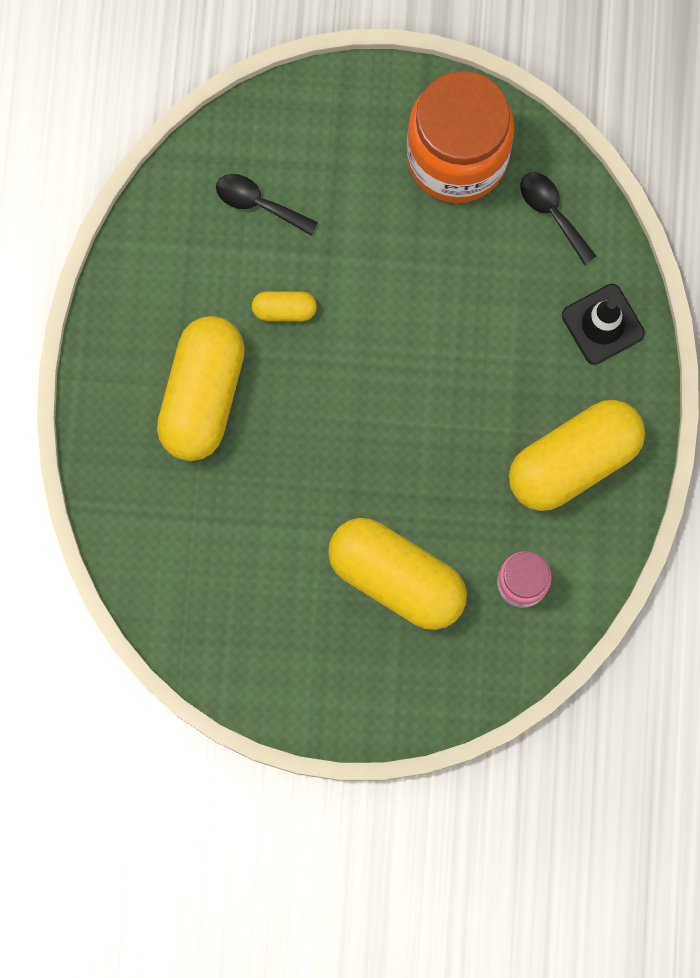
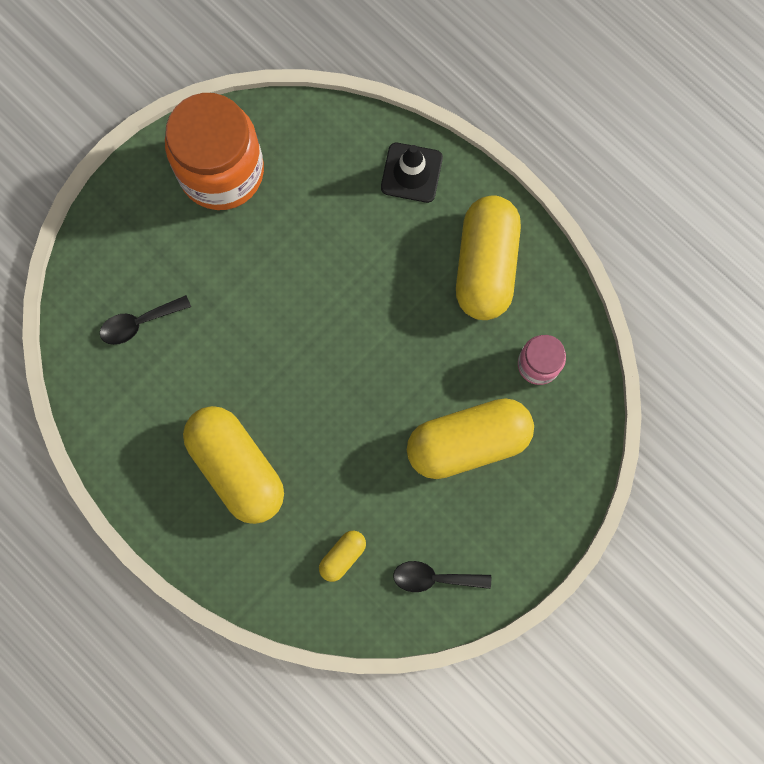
camera: 50 degrees left, 0 degrees up
(284, 310) = (225, 365): yellow capsule -> yellow capsule (342, 556)
(552, 213) = (311, 143): black spoon -> black spoon (434, 578)

